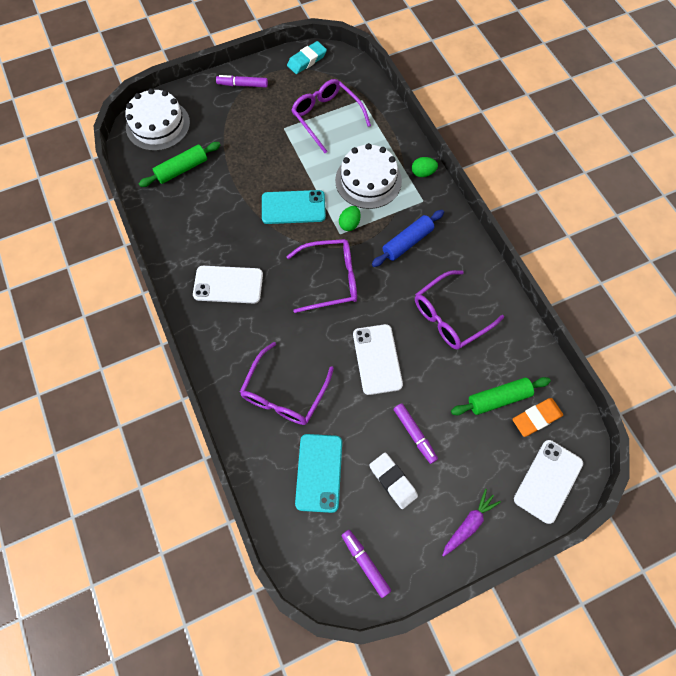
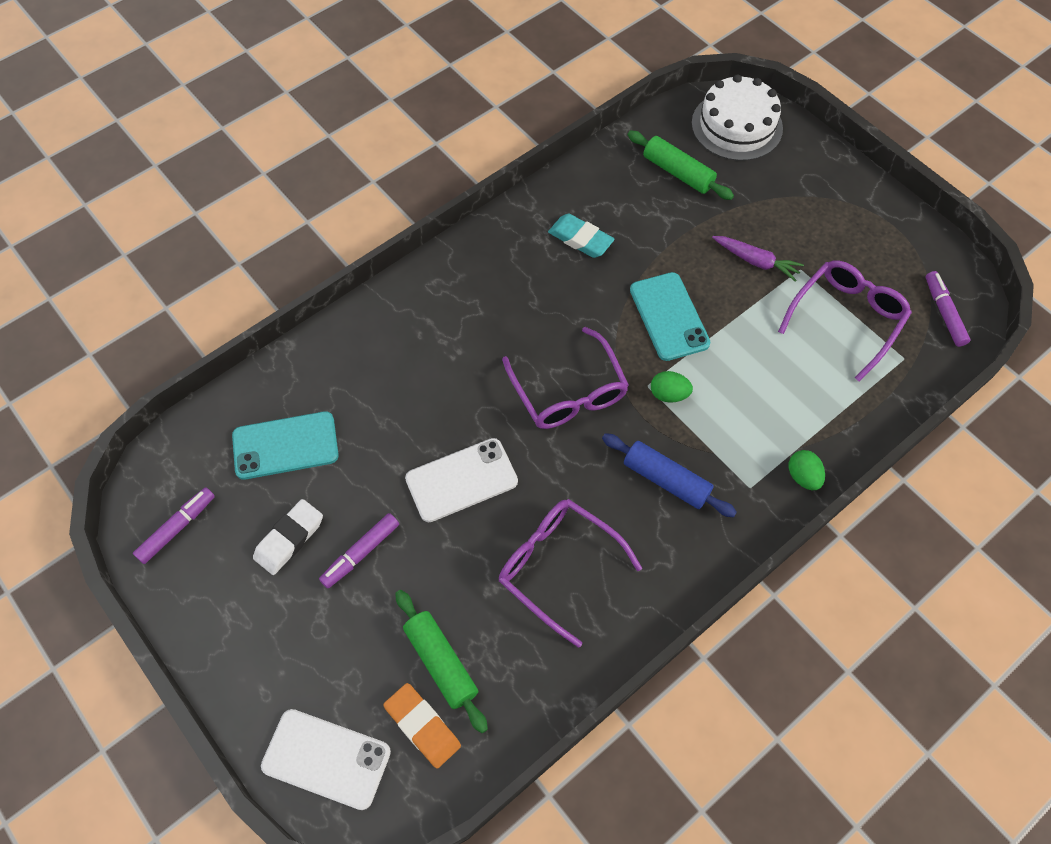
camera: 75 degrees right, 5 degrees down
(228, 284) = (521, 273): white phone -> none
(243, 85) = (852, 199): purple marker -> purple marker (944, 313)
(284, 392) = (385, 378): purple glasses -> none
(307, 60) = (942, 266): turquoise eraser -> turquoise eraser (580, 239)
(368, 180) = (755, 402): white cake -> none
(468, 524) = (245, 651): purple carrot -> purple carrot (756, 261)

